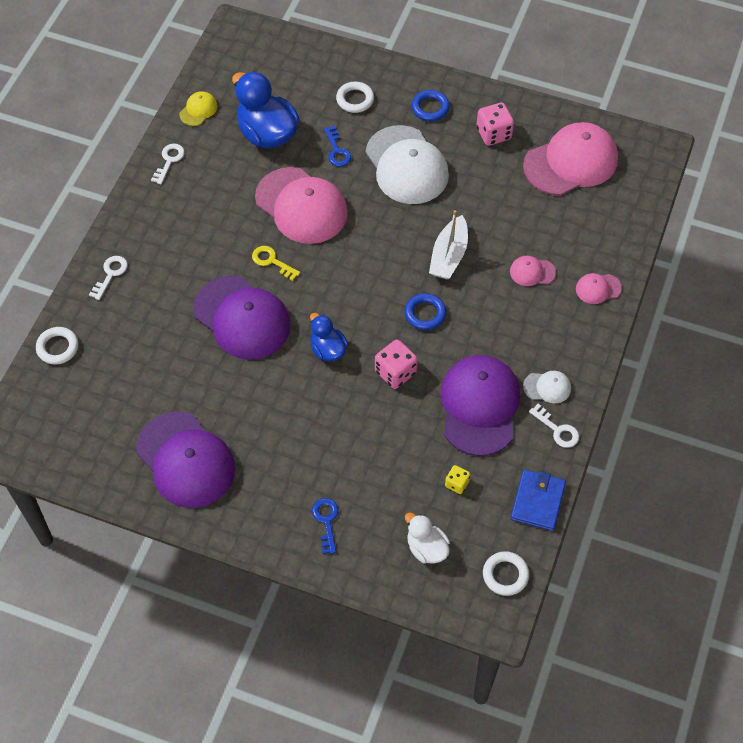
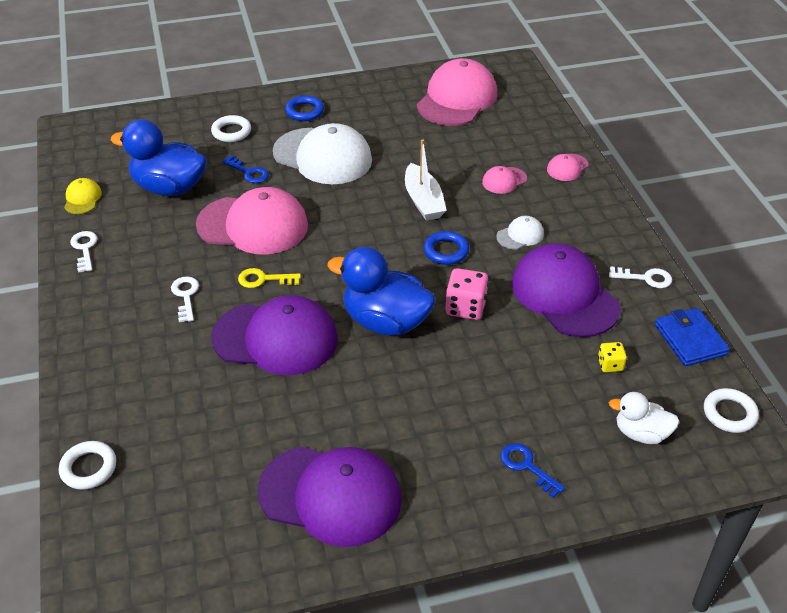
camera: 35 degrees left, 15 degrees down
(110, 274) = (98, 370): white key -> white key (185, 296)
(328, 349) = (385, 321): blue duck -> blue duck, size x1.78
(493, 134) = (376, 106): pink dice -> none
(547, 387) = (603, 252): white cap -> white cap (520, 235)

